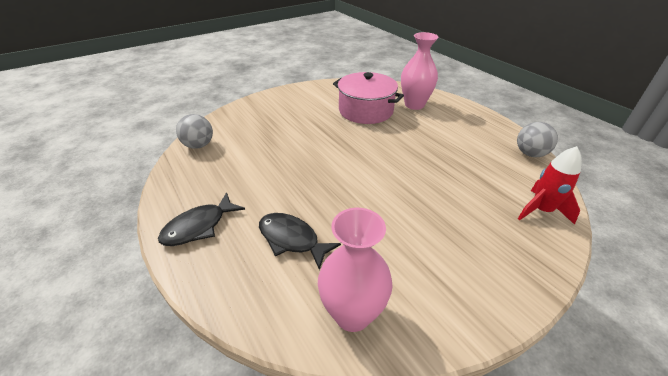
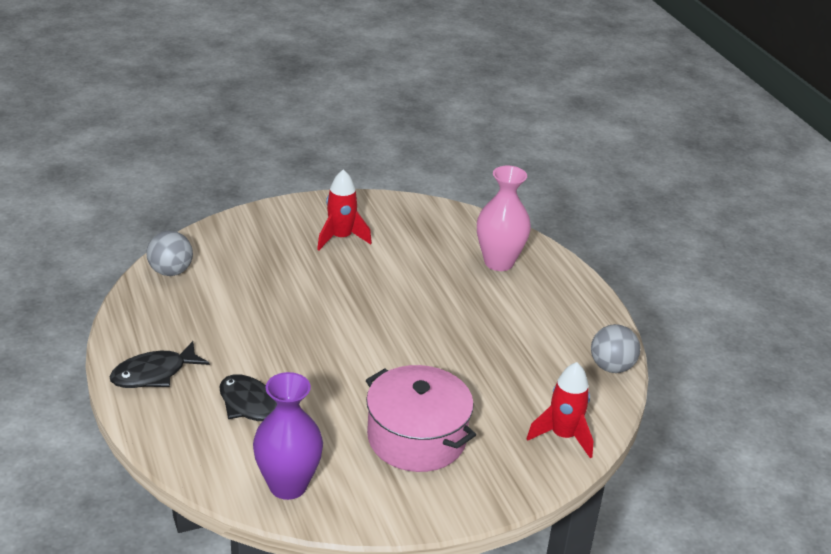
camera: 10 degrees right, 5 degrees down
(310, 107) = (341, 238): none -> red rocket
(352, 314) = (288, 485): pink vase -> purple vase
(365, 111) = (420, 259): pink pot -> pink pot (416, 438)

